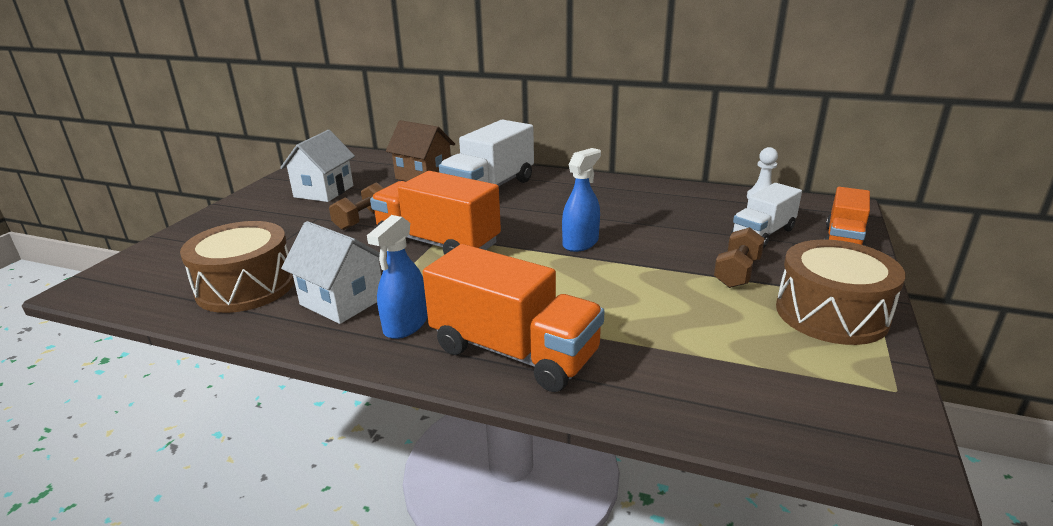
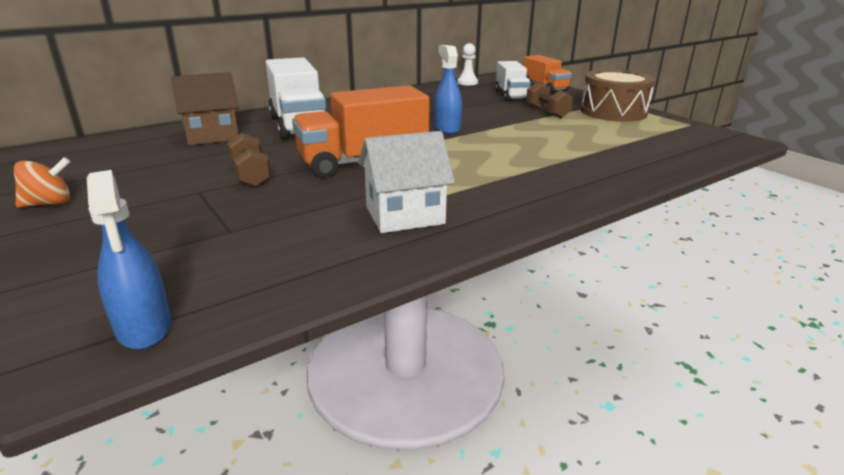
camera: 55 degrees left, 0 degrees up
(246, 287) = (294, 252): brown drum -> none
(262, 192) = (49, 203): none -> orange spinning top
(324, 191) = (136, 176): white house -> none
(406, 325) = (483, 202): blue spray bottle -> blue spray bottle (144, 328)
(514, 352) = (566, 180): orange truck -> none

